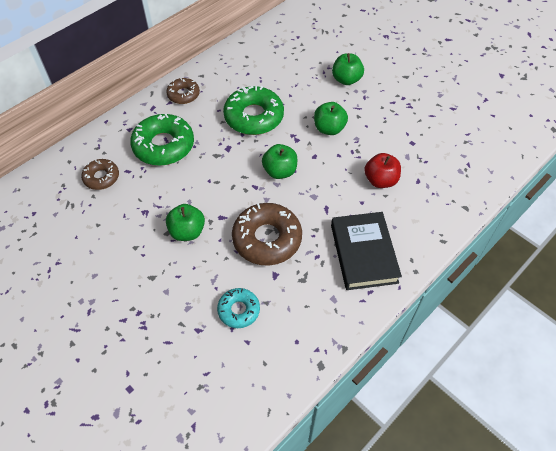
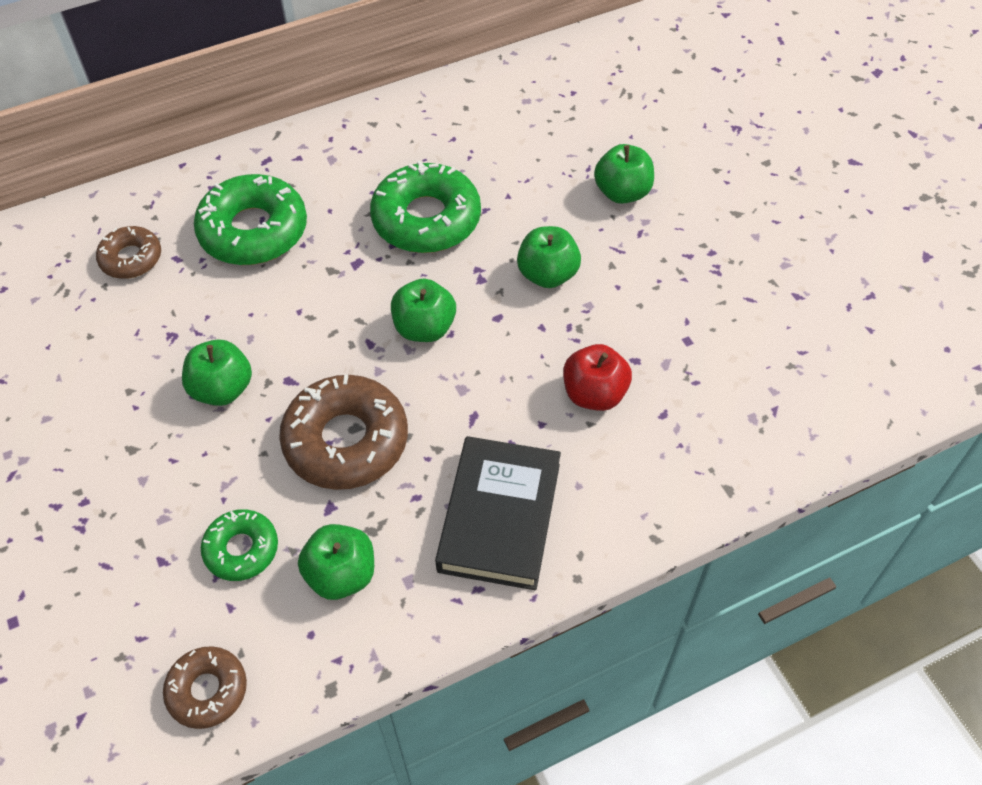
camera: 20 degrees right, 0 degrees up
(183, 94) = (327, 150): brown donut -> brown donut (207, 690)
(239, 310) = (241, 549): turquoise donut -> green donut
(298, 306) = (341, 575): none -> green apple

